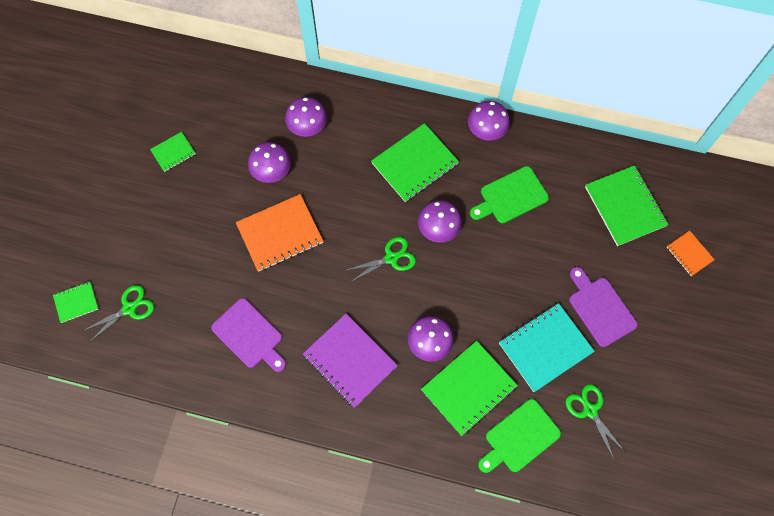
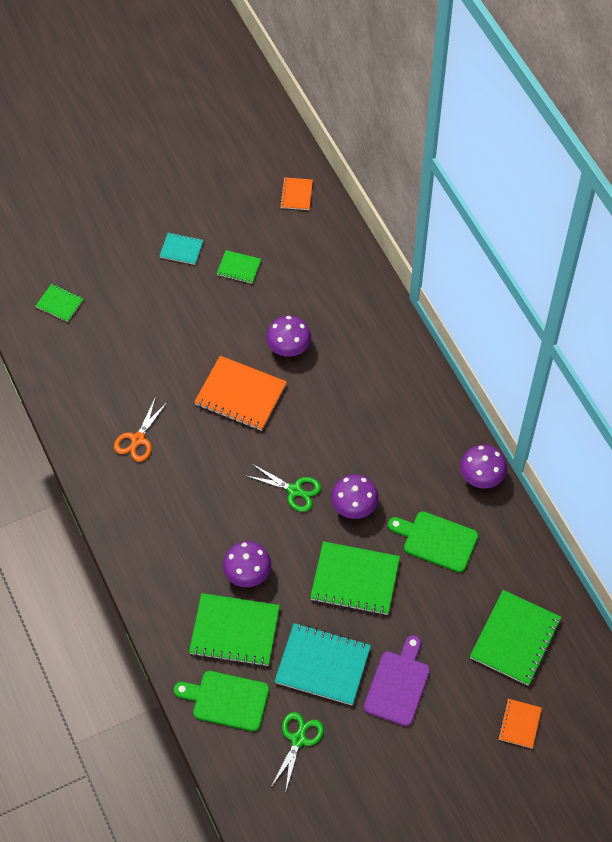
camera: 50 degrees right, 10 degrees down
(118, 179) = (181, 249): none -> turquoise notebook
(129, 308) = (86, 341): green scissors -> none
(151, 67) = (296, 194): none -> orange notebook
(249, 335) = (138, 439): purple cutting board -> orange scissors
(307, 126) = (352, 342): purple mushroom -> none
(350, 360) = (180, 526): purple notebook -> none
(414, 163) = (396, 445): green notebook -> green notebook (355, 579)

